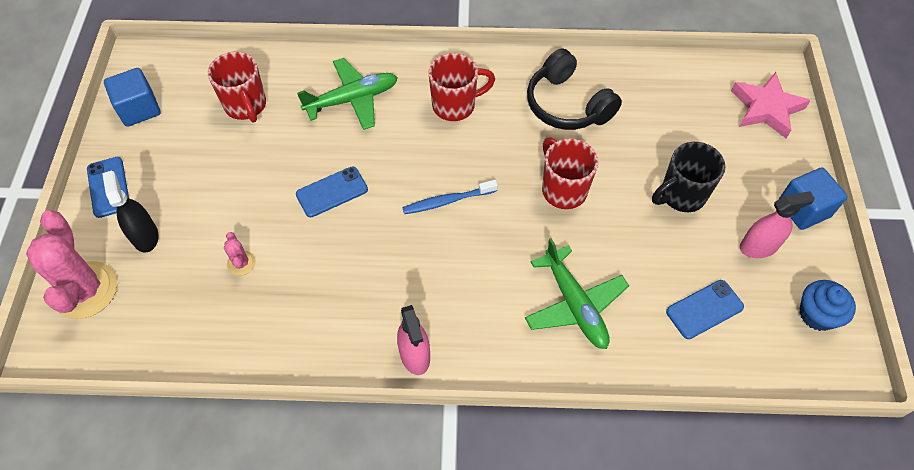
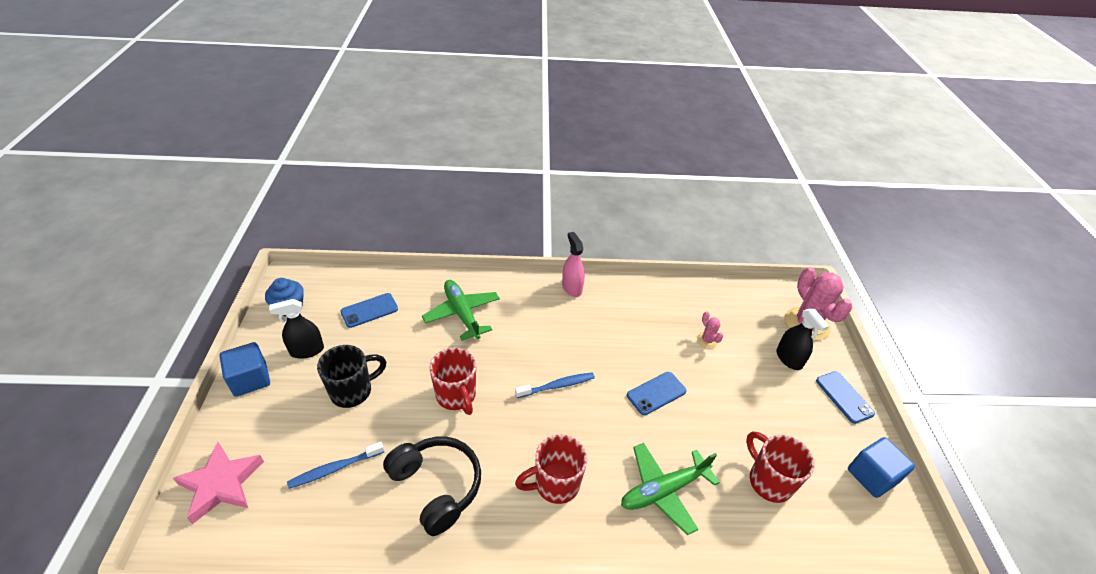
camera: 175 degrees right, 15 degrees down
(668, 120) = (335, 468): none -> blue toothbrush
(758, 247) = (307, 350): pink spray bottle -> black spray bottle

